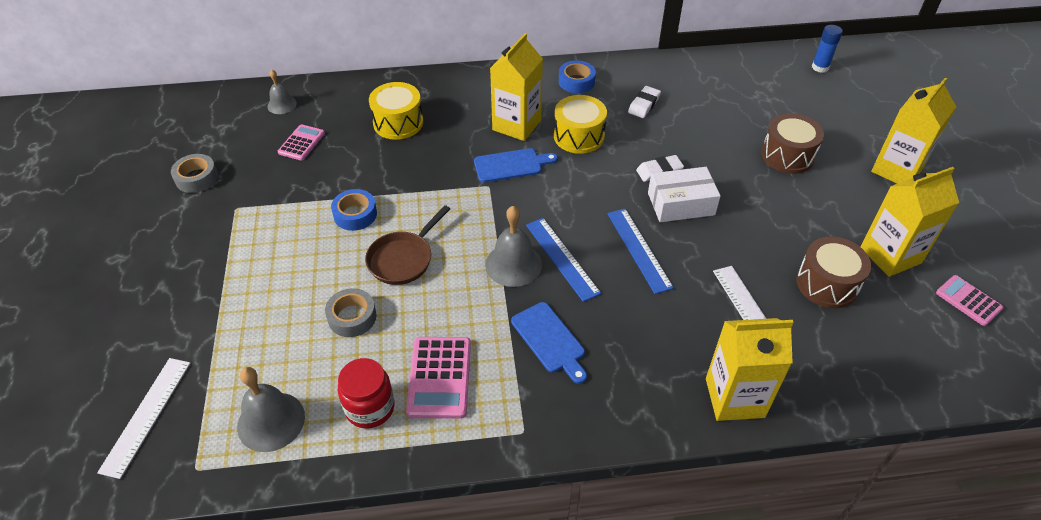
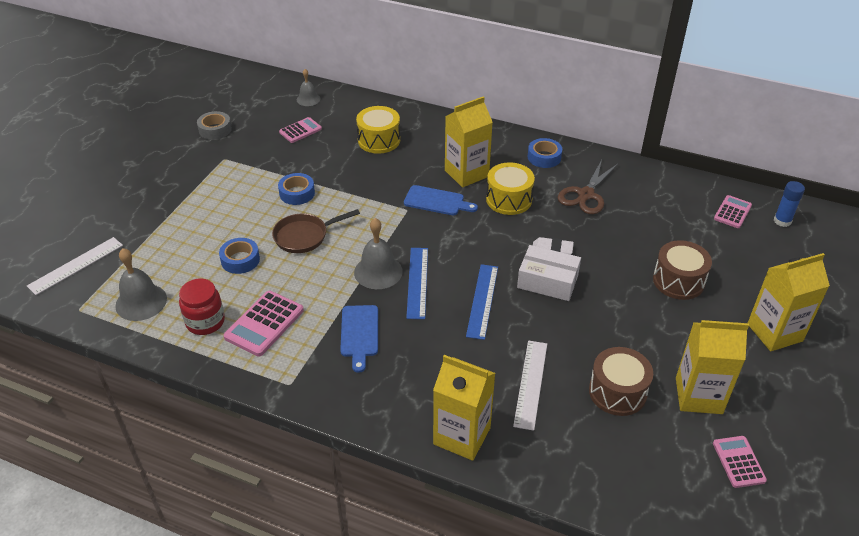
camera: 30 degrees right, 5 degrees down
(352, 317) = (240, 260): grey tape -> blue tape
(644, 105) = (585, 195): white eraser -> brown scissors
(776, 74) = (732, 212): none -> pink calculator

